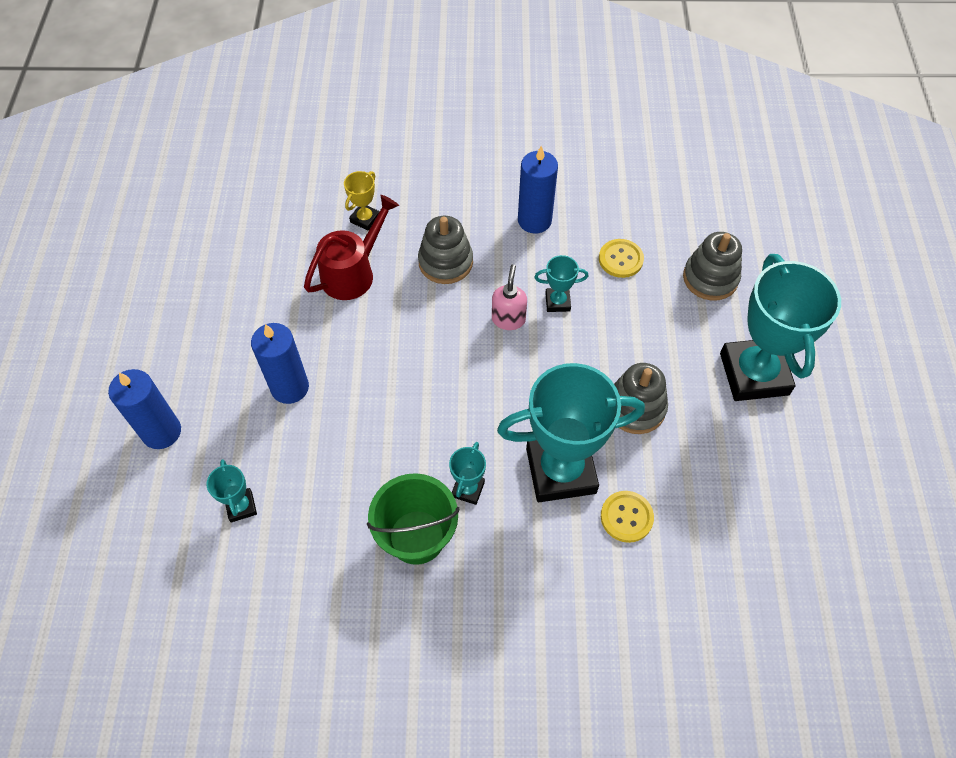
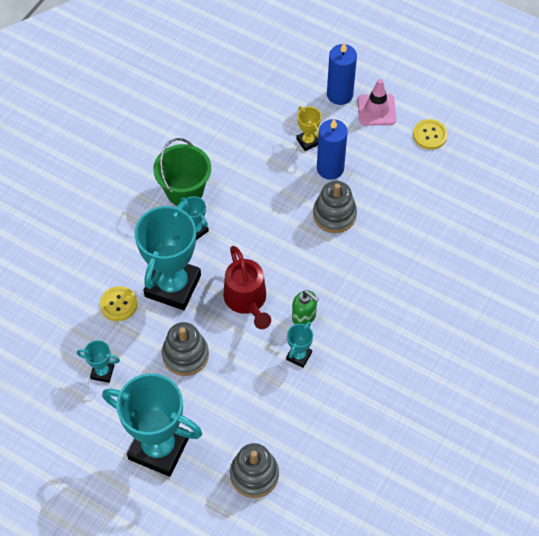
camera: 120 degrees right, 0 degrees up
(170, 379) = (376, 110): none -> pink traffic cone
(241, 506) = (263, 115): turquoise trophy -> turquoise trophy (102, 372)
(353, 272) = (404, 241): red watering can -> red watering can (247, 301)
(365, 219) = (450, 269): yellow trophy -> yellow trophy (308, 141)
(445, 262) = (378, 302): grey stacking toy -> grey stacking toy (334, 215)
(508, 319) = (304, 316): pink soap dispenser -> green soap dispenser
(534, 220) = (383, 382): blue candle -> none
(620, 259) = (310, 421): yellow button -> yellow button (430, 135)

